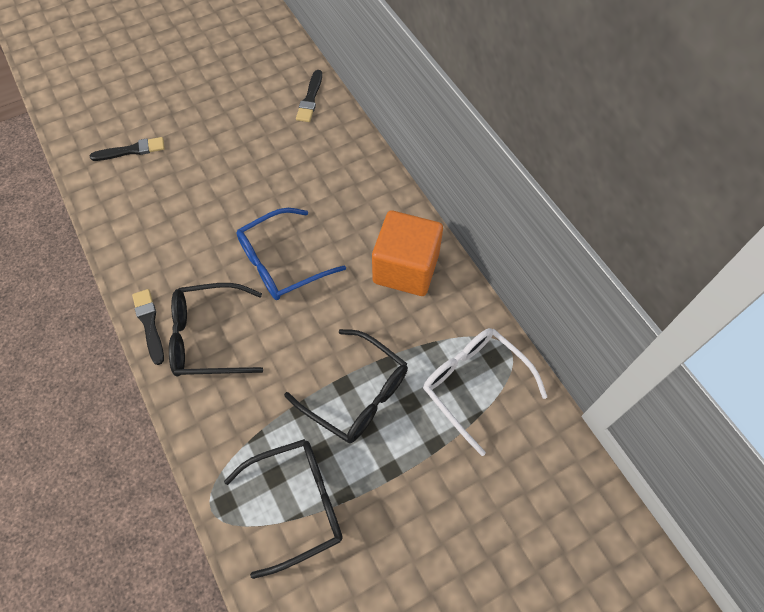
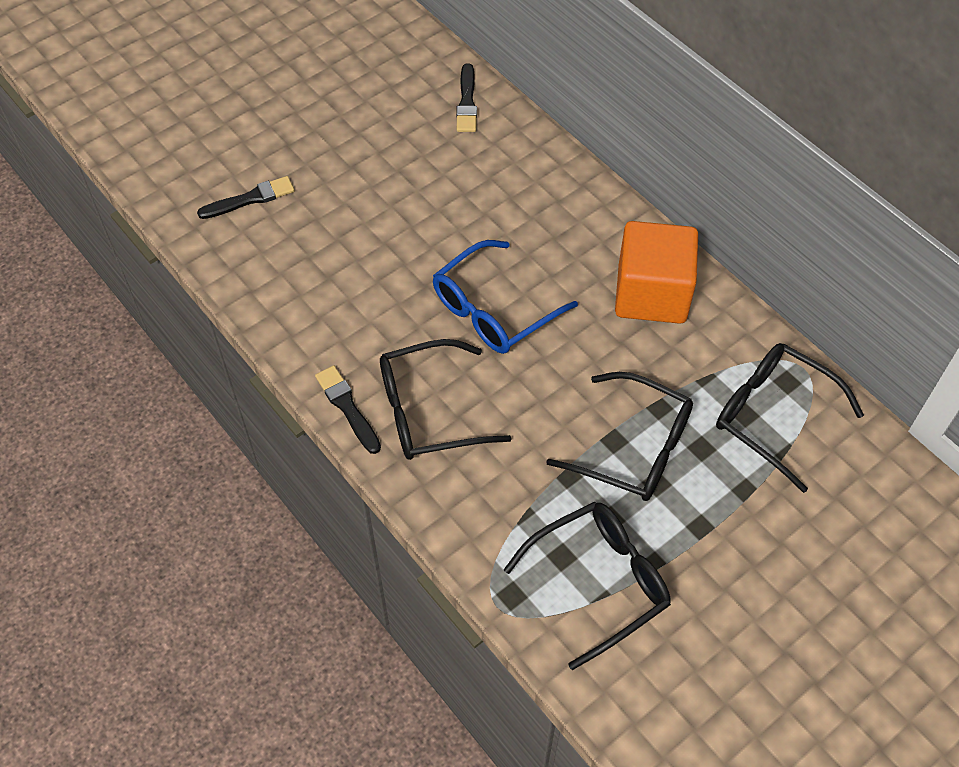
camera: 10 degrees left, 5 degrees down
(474, 385) = (773, 416): white glasses -> black glasses

